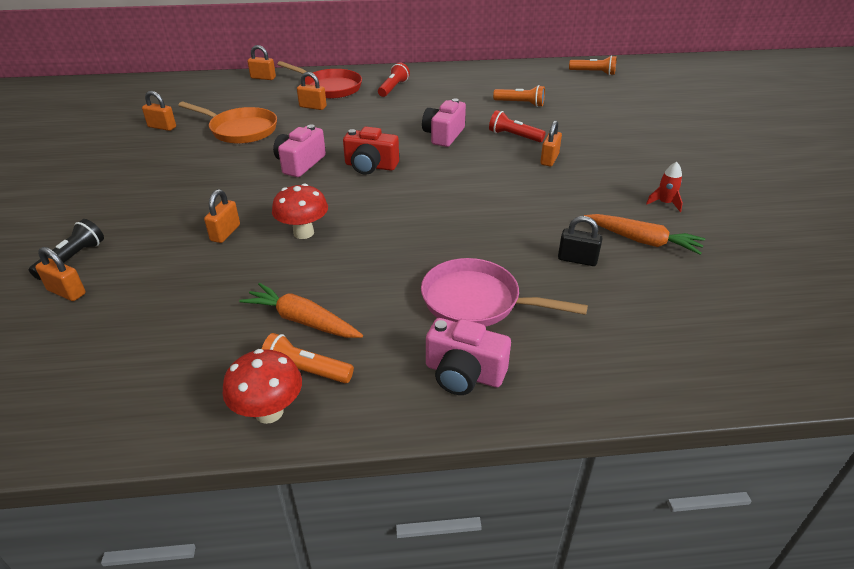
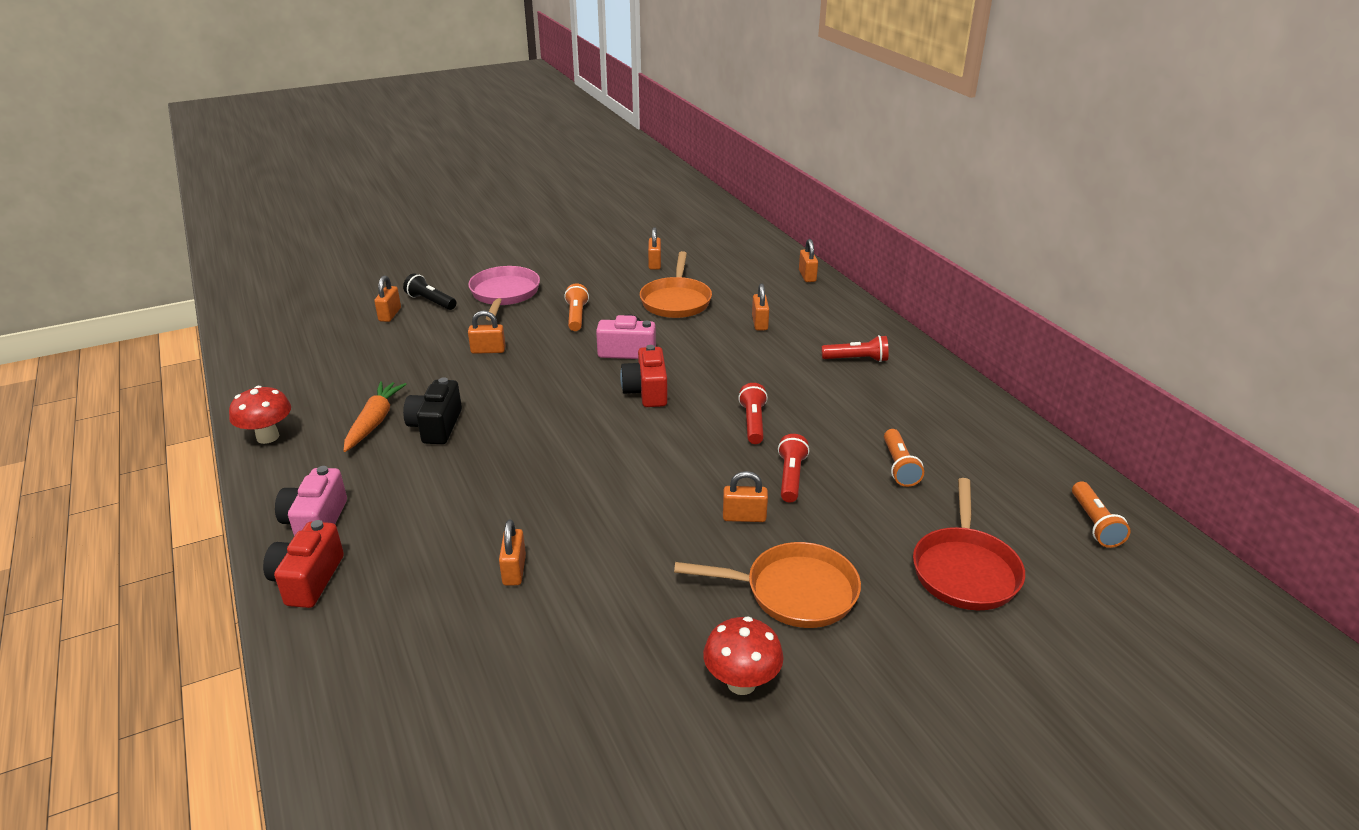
camera: 70 degrees right, 5 degrees down
(72, 259) = (431, 302): black flashlight -> black flashlight turned 150 degrees counterclockwise
(303, 233) = (502, 387): red mushroom -> red mushroom (741, 683)
(306, 371) = (313, 440): orange flashlight -> orange flashlight (576, 316)
(329, 88) = (818, 319): red pan -> red pan (965, 570)
(342, 279) = (436, 426): none -> black camera
(443, 135) = (753, 423): pink camera -> red flashlight
(476, 301) = (420, 510): pink pan -> pink pan (504, 294)
(556, 382) = (308, 580): none -> red camera
(577, 259) = (514, 570): black padlock -> orange padlock
(628, 159) = (794, 592): none -> orange pan
(642, 241) = (574, 622): orange carrot -> none
(664, 203) = (681, 639): red rocket -> none

